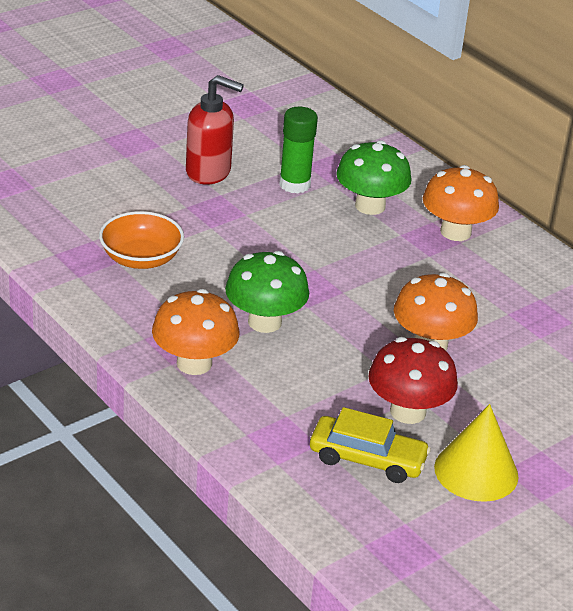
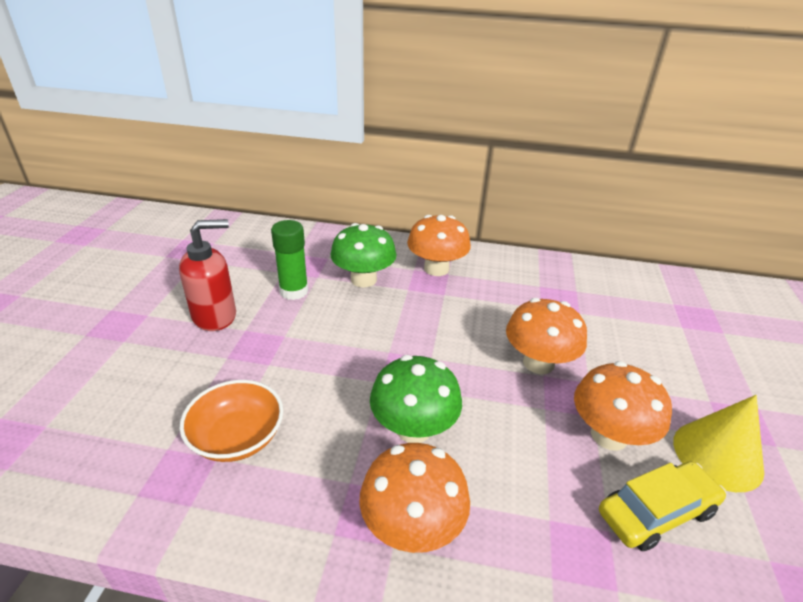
camera: 40 degrees left, 0 degrees up
(408, 411) = (609, 435): red mushroom -> orange mushroom

